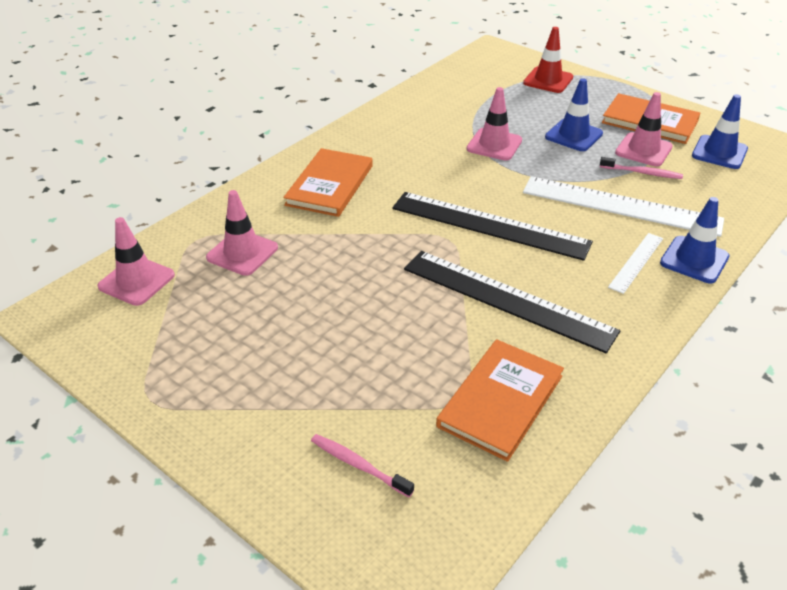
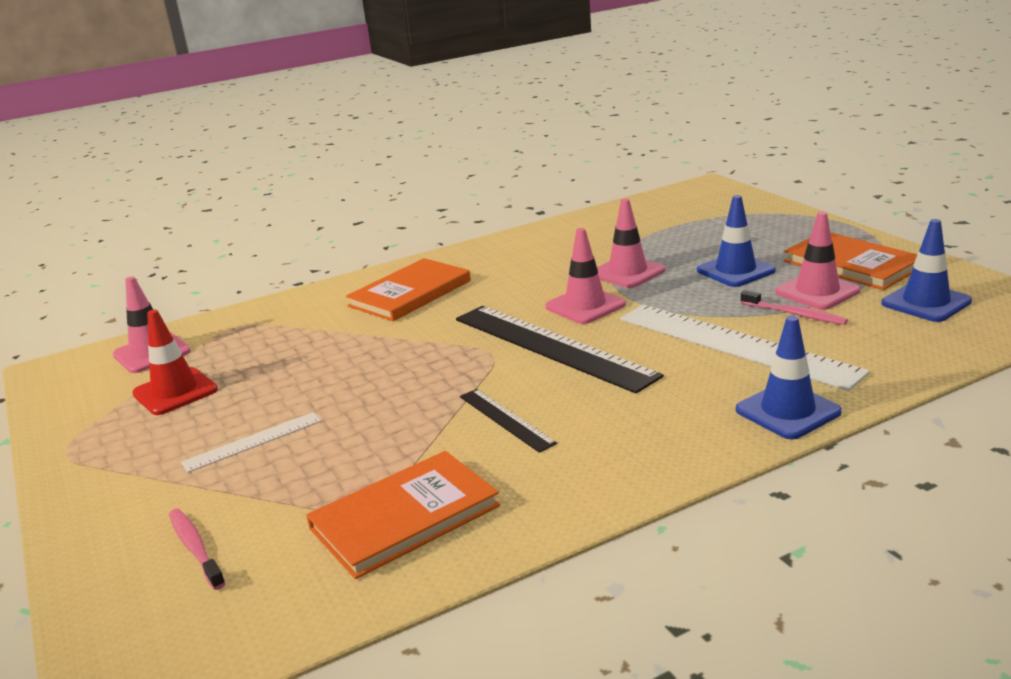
camera: 25 degrees right, 15 degrees down
(242, 253) = (268, 342): pink traffic cone -> pink traffic cone (585, 306)
(507, 299) = (506, 419): black ruler -> black ruler, size x0.49
(548, 80) = (750, 217): red traffic cone -> red traffic cone (175, 392)
(636, 262) = (704, 404): white ruler -> white ruler (253, 441)

